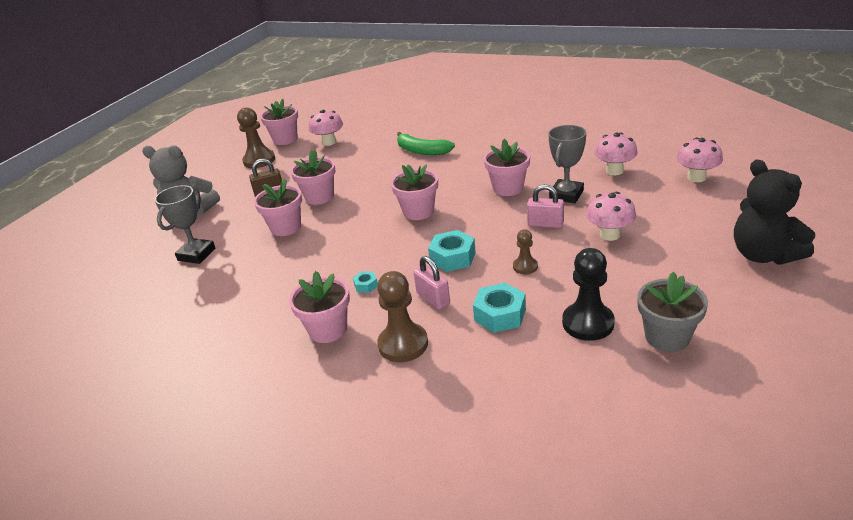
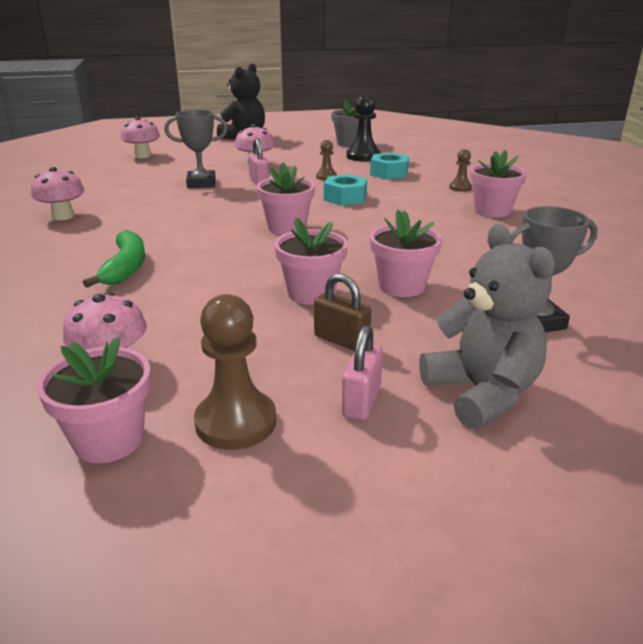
camera: 130 degrees left, 5 degrees down
(366, 285) = (426, 215): turquoise nut -> none
(403, 344) = (460, 188): brown pawn -> brown pawn, size x0.55
(433, 299) = (403, 191): pink padlock -> pink padlock (361, 401)
(508, 188) = (204, 204): pink flower pot -> none
(614, 171) = (142, 176): pink mushroom -> pink mushroom (63, 216)

